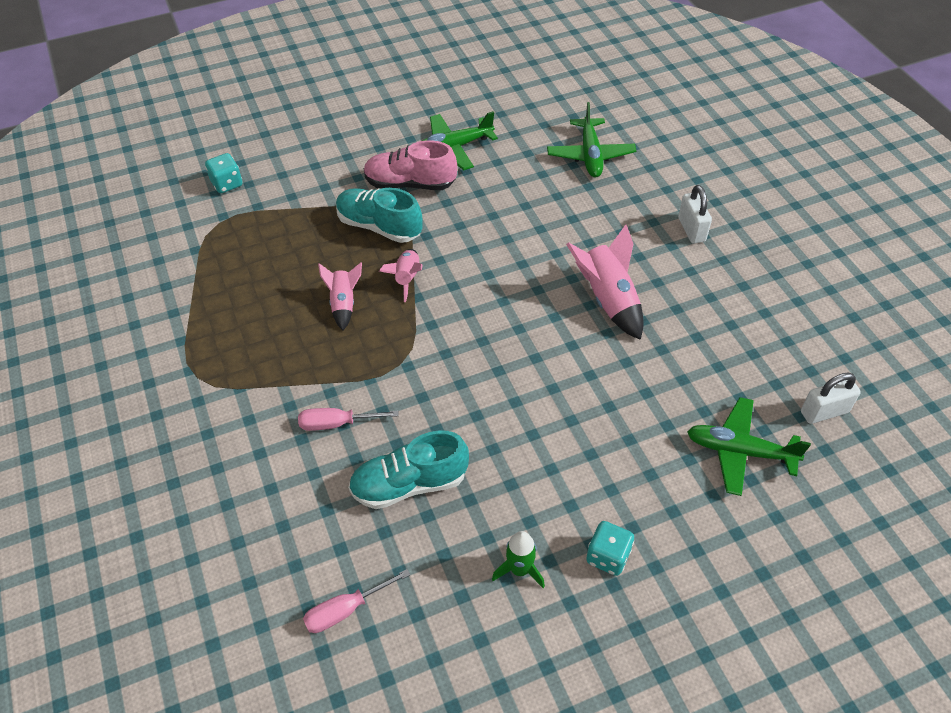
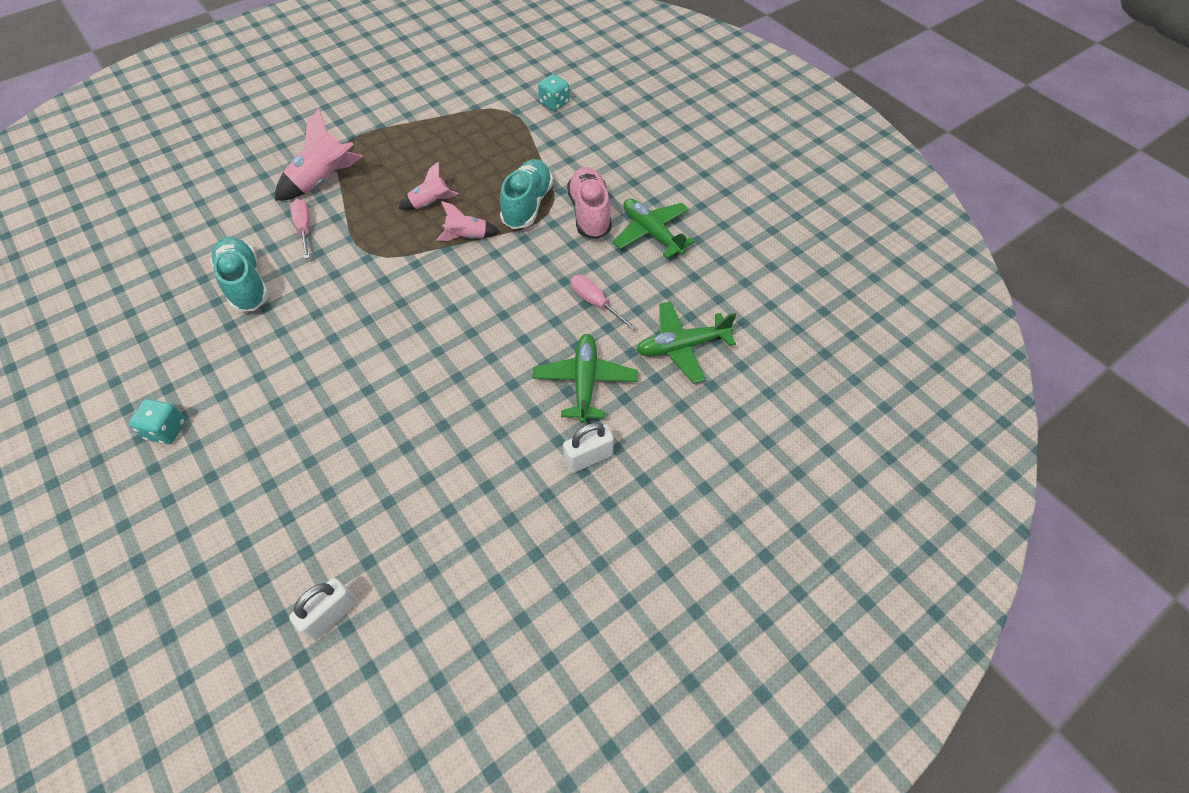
camera: 75 degrees right, 5 degrees up
(345, 610) = (137, 271): pink screwdriver -> pink screwdriver (595, 302)
(519, 569) = (160, 369): green rocket -> none
(608, 299) = (466, 391): pink rocket -> pink rocket (324, 181)
(740, 451) = (277, 530): green plane -> green plane (585, 382)
(824, 412) = (331, 615): white padlock -> white padlock turned 75 degrees clockwise

